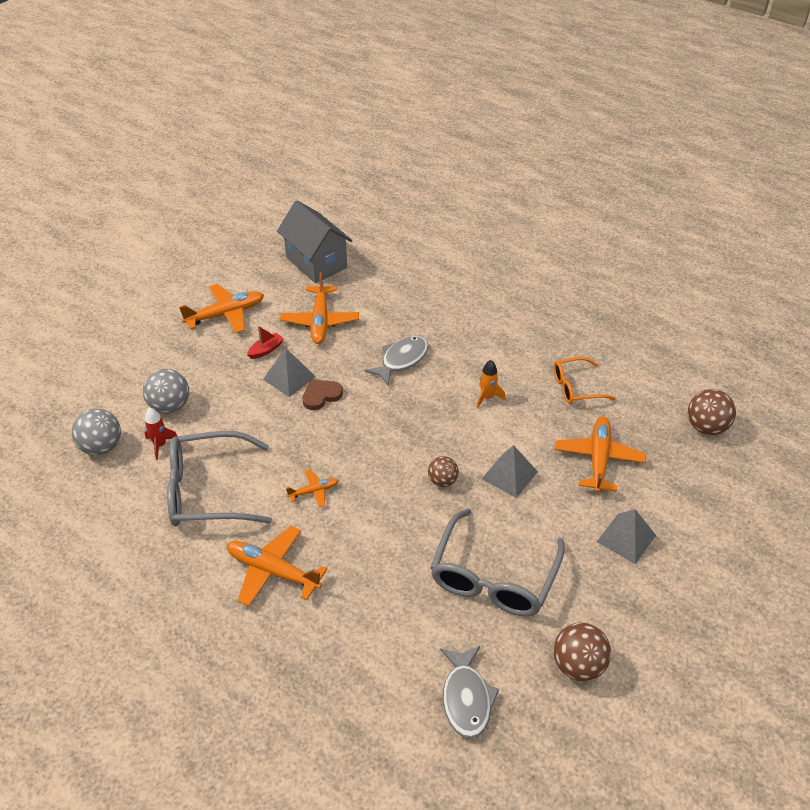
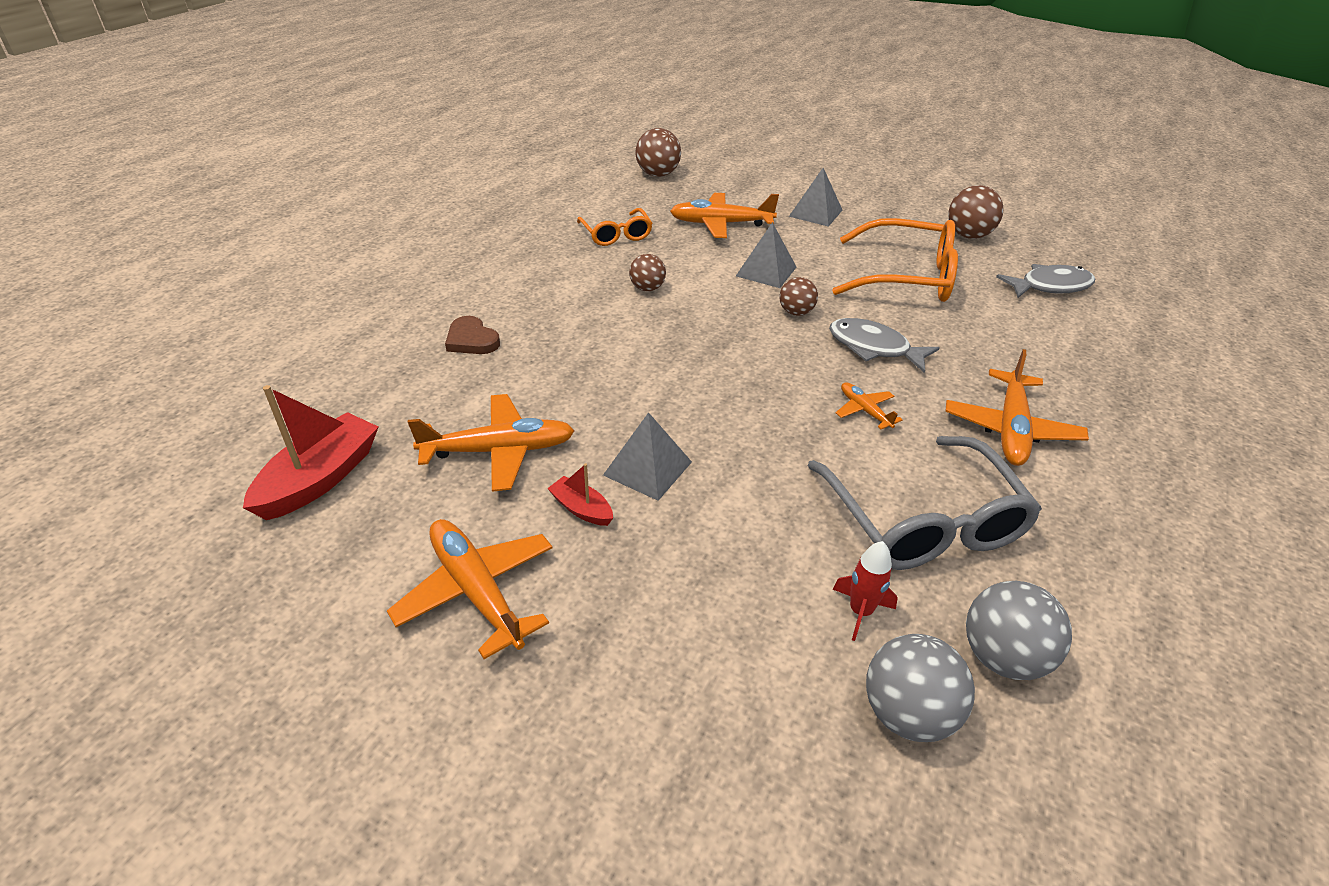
camera: 100 degrees left, 5 degrees down
(170, 406) = (760, 622): grey ball -> grey ball (1002, 657)
(316, 262) = (320, 478): grey house -> red boat
(321, 396) = (680, 427): brown heart -> brown heart (471, 340)
(401, 360) = (587, 357): grey fish -> grey fish (874, 348)
(487, 397) = (647, 288): orange rocket -> brown ball
(493, 577) = (906, 277): grey glasses -> orange glasses

